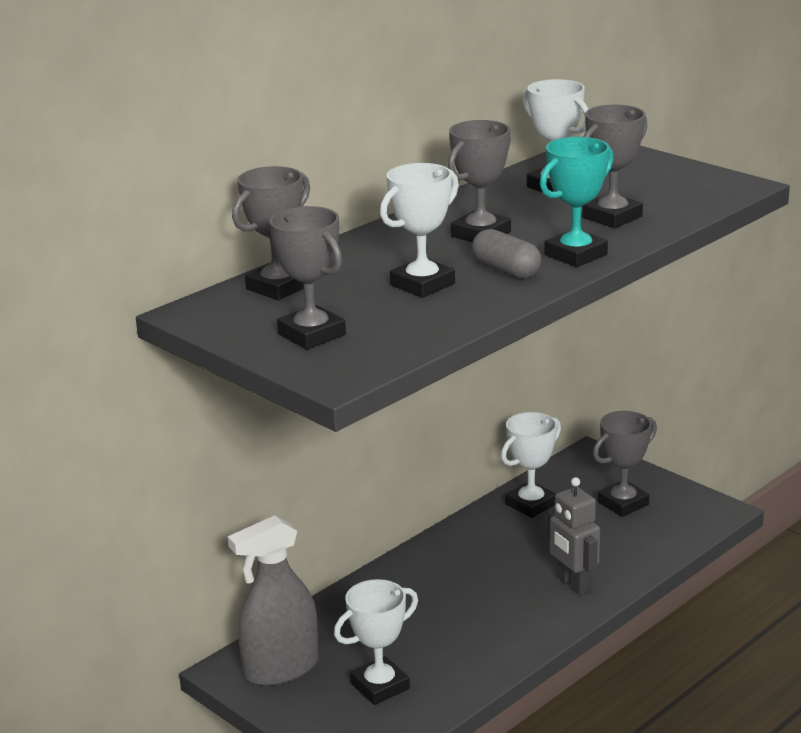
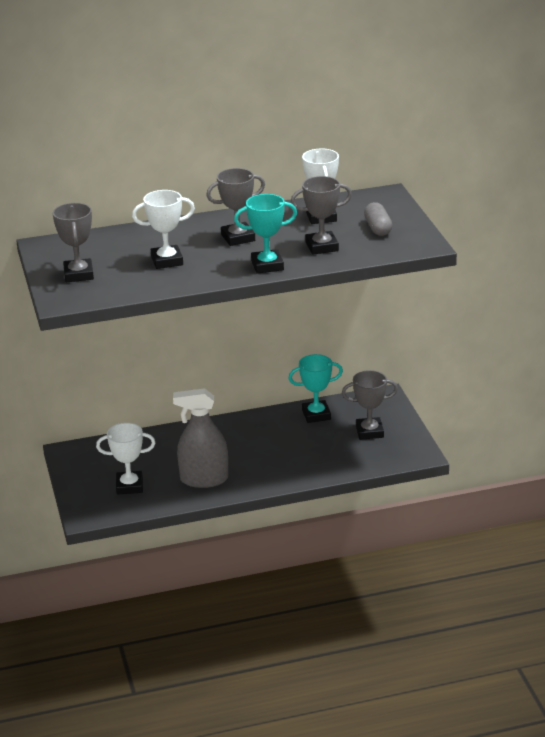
camera: 30 degrees right, 5 degrees up
(278, 287) = (98, 242): grey trophy -> none
(281, 669) = (91, 460): grey spray bottle -> grey spray bottle (204, 479)
(506, 270) = (219, 264): grey capsule -> grey capsule (378, 228)
(531, 504) = (316, 415): white trophy -> turquoise trophy
(573, 584) = (287, 468): grey robot -> none

